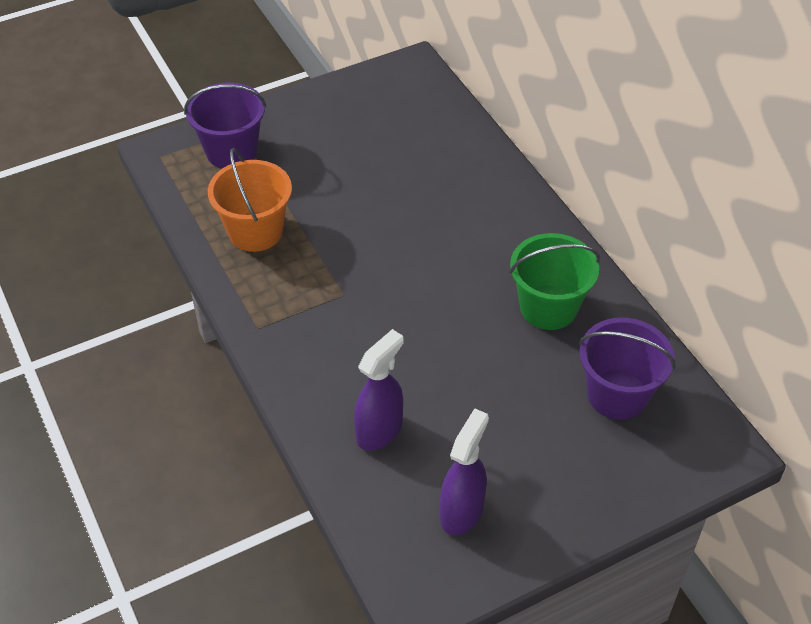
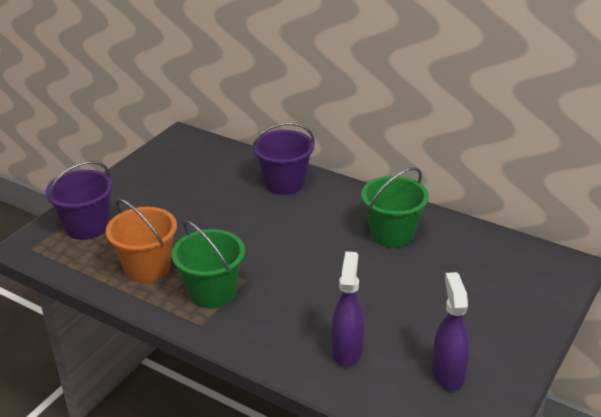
camera: 30 degrees left, 15 degrees down
(297, 293) = (212, 292): none -> green bucket
(617, 394) = (479, 263): purple bucket -> purple bucket (284, 183)

